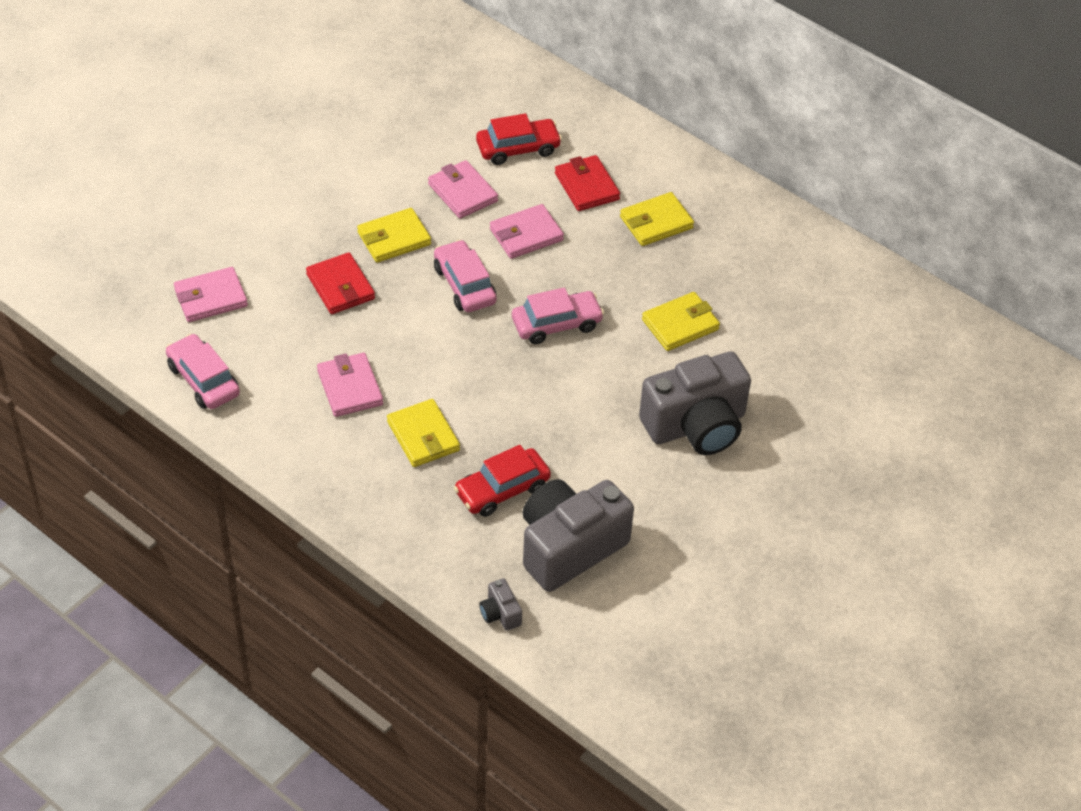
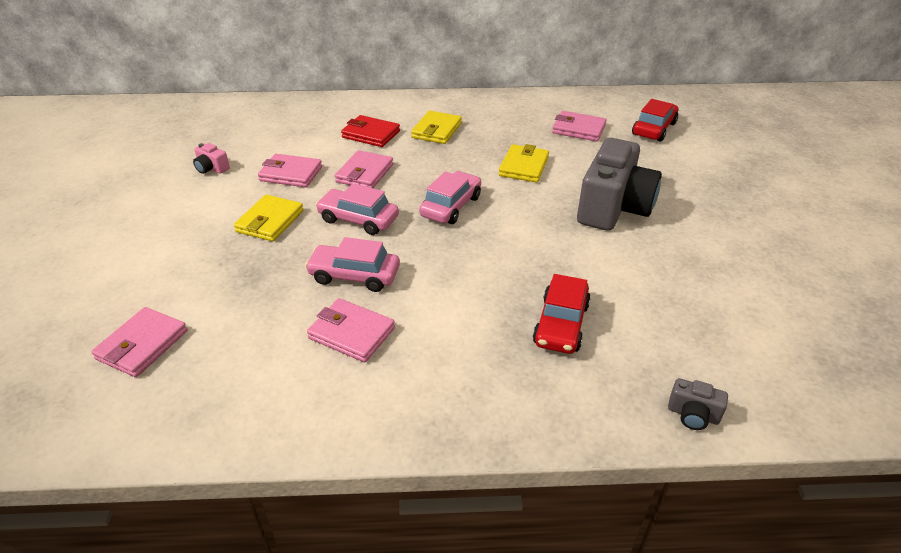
camera: 40 degrees left, 10 degrees down
(203, 380) = (201, 416): pink car -> pink car (354, 275)
(340, 287) = (260, 271): red wallet -> none
(403, 141) = (212, 168): none -> pink camera
(423, 436) = (454, 328): yellow wallet -> none
(518, 148) = (301, 137): red car -> red car (653, 129)
(569, 547) = (659, 328): grey camera -> none
(803, 316) = (578, 129): none -> pink wallet

